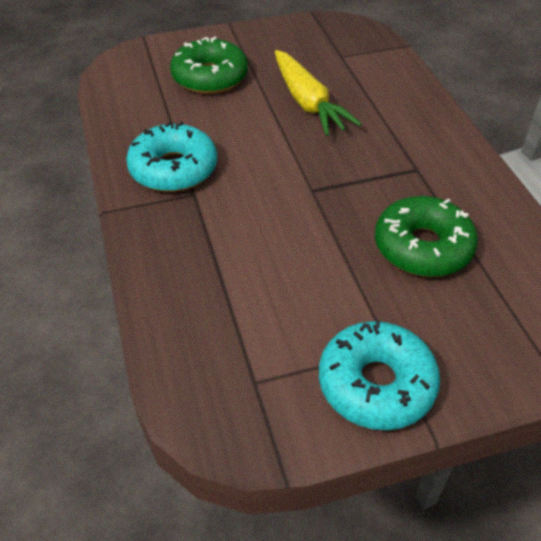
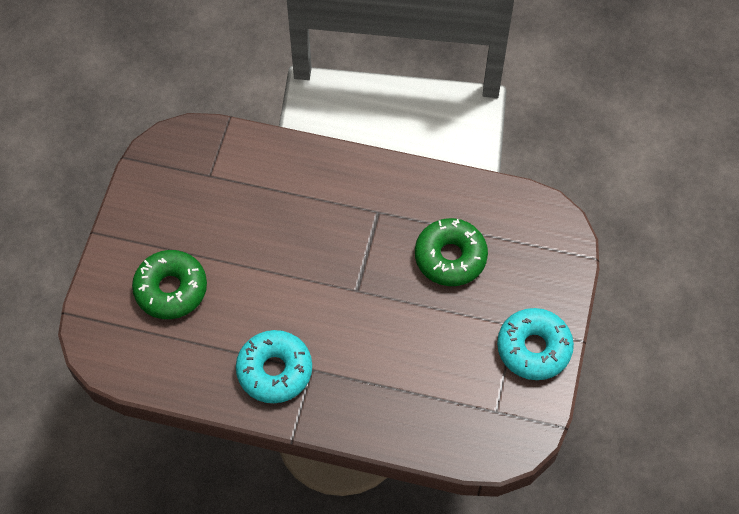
camera: 60 degrees left, 15 degrees up
(307, 102) = (255, 236): yellow carrot -> none

